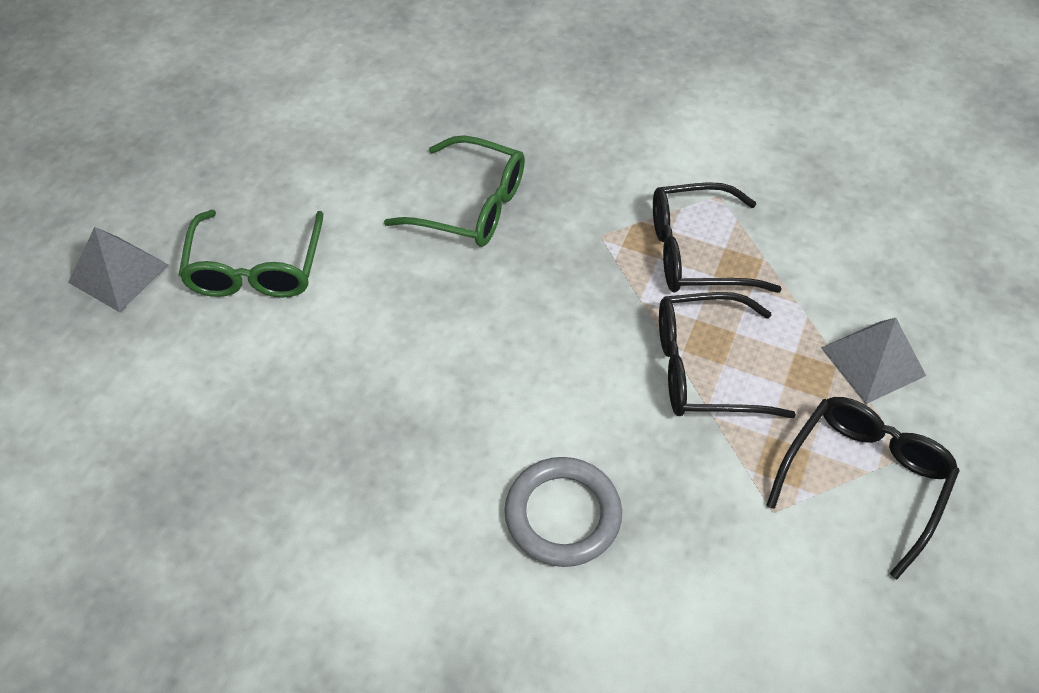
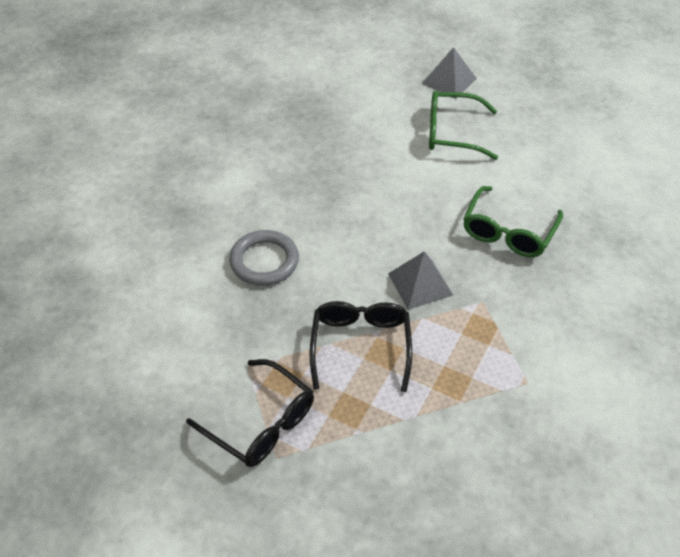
camera: 95 degrees right, 5 degrees down
(696, 252) = (466, 357): black glasses -> none
(872, 361) = (358, 454): grey pyramid -> grey pyramid (420, 284)

